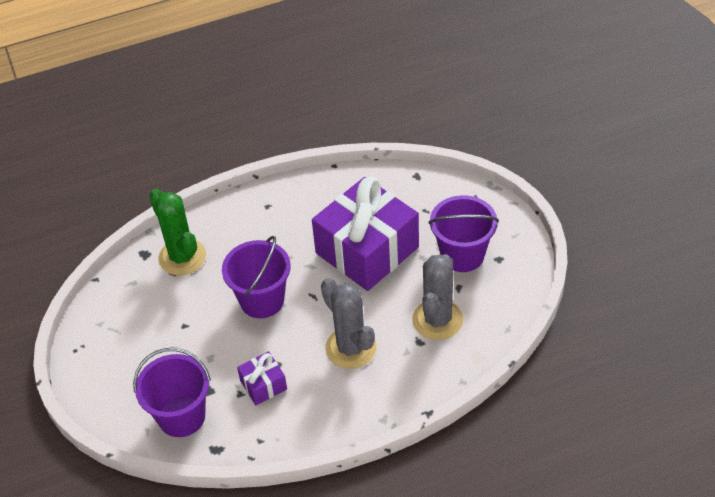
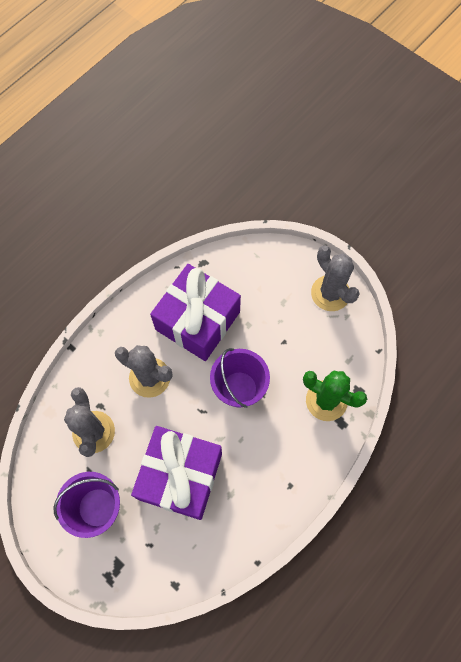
camera: 150 degrees right, 20 degrees up
(97, 353) = (330, 293): none -> grey cactus
(181, 416) = (240, 274): purple bucket -> none
(263, 385) = (197, 320): purple gift -> purple gift, size x2.28

